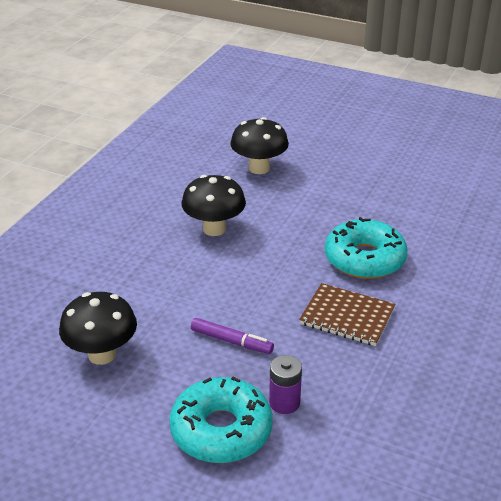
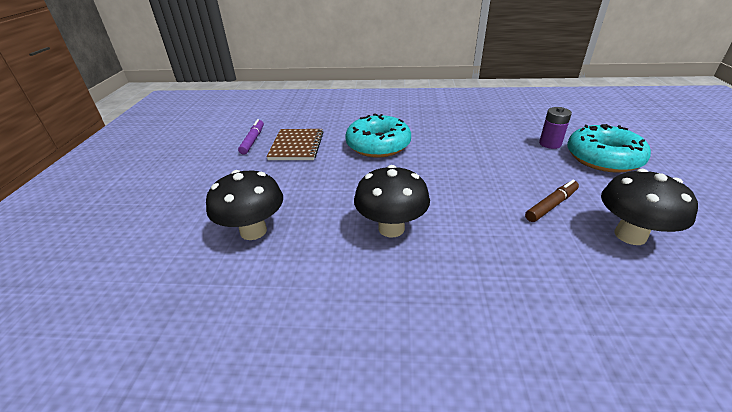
camera: 110 degrees left, 0 degrees up
(174, 330) = (551, 205): none -> brown marker
(231, 341) = (526, 175): purple marker -> purple marker (253, 140)
(347, 316) = (448, 140): brown notebook -> brown notebook (296, 146)

